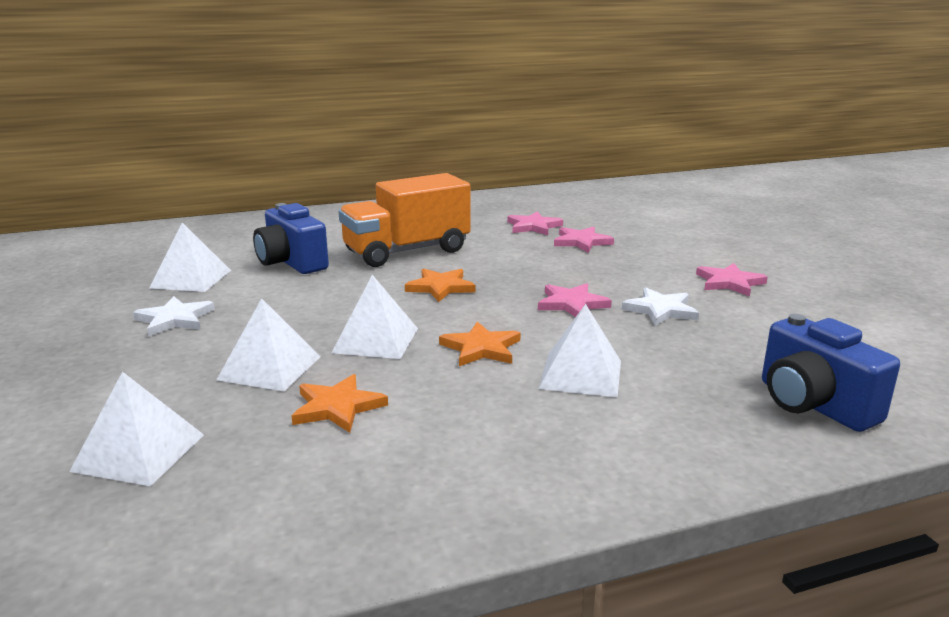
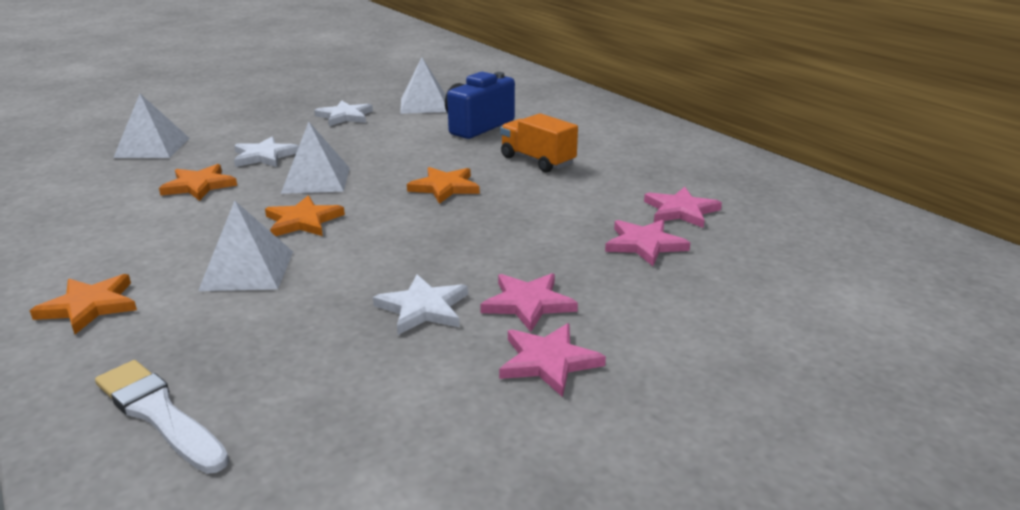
camera: 75 degrees right, 5 degrees up
(269, 368) = (264, 156): white pyramid -> white star
(406, 251) = (537, 161): orange truck -> orange truck, size x0.59
(572, 304) = (424, 253): pink star -> pink star (528, 303)
(639, 454) = (90, 306): none -> orange star
(813, 405) = (159, 414): blue camera -> white brush

